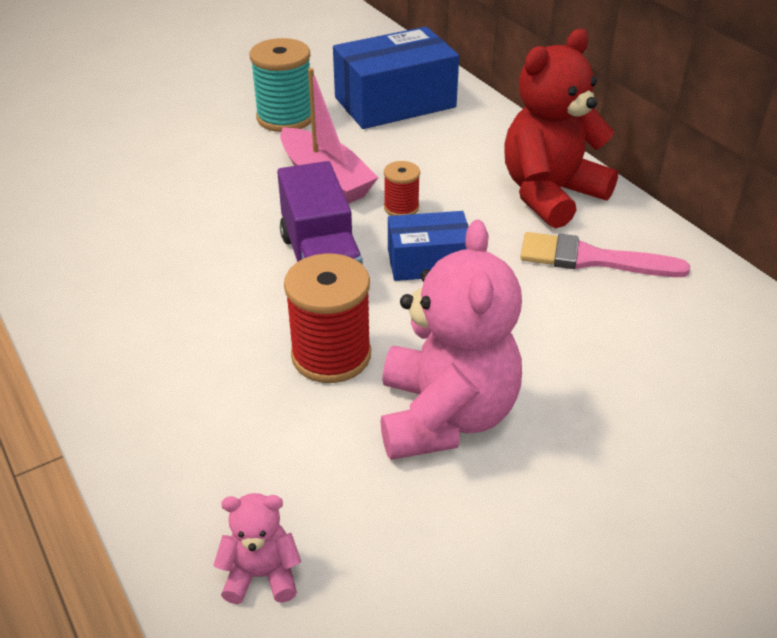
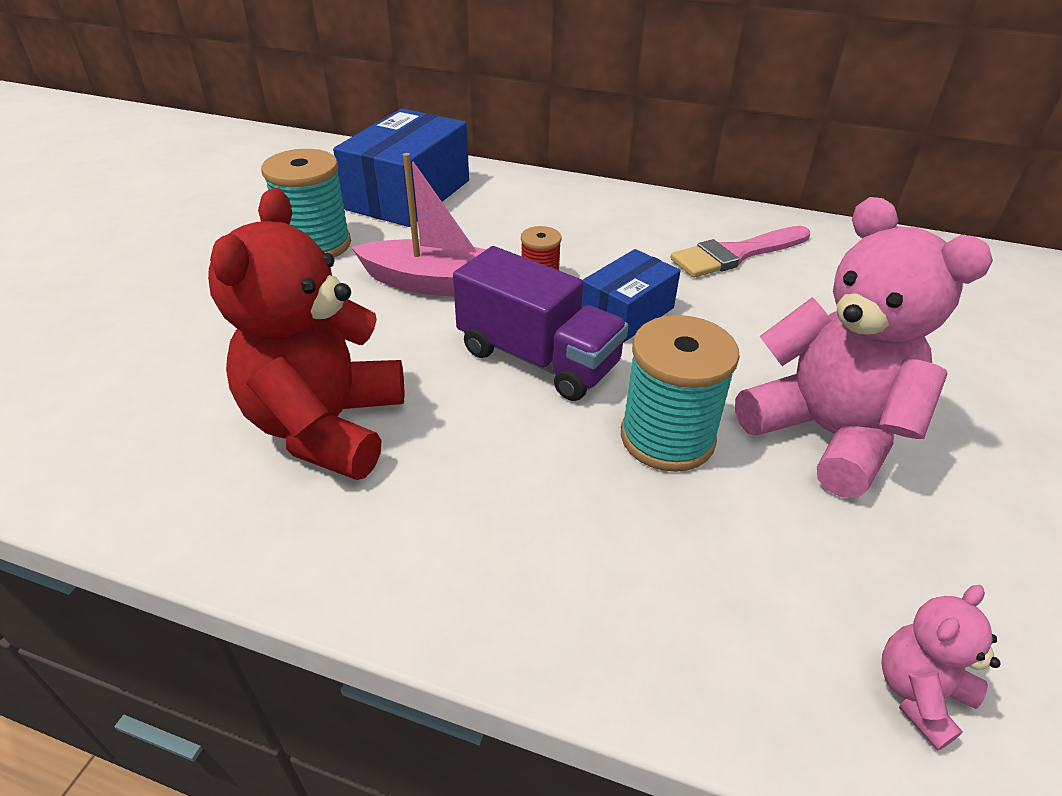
camera: 40 degrees left, 0 degrees up
(331, 355) = (667, 438): red spool -> turquoise spool
(550, 194) = (639, 219): red teddy bear -> red teddy bear (327, 426)

